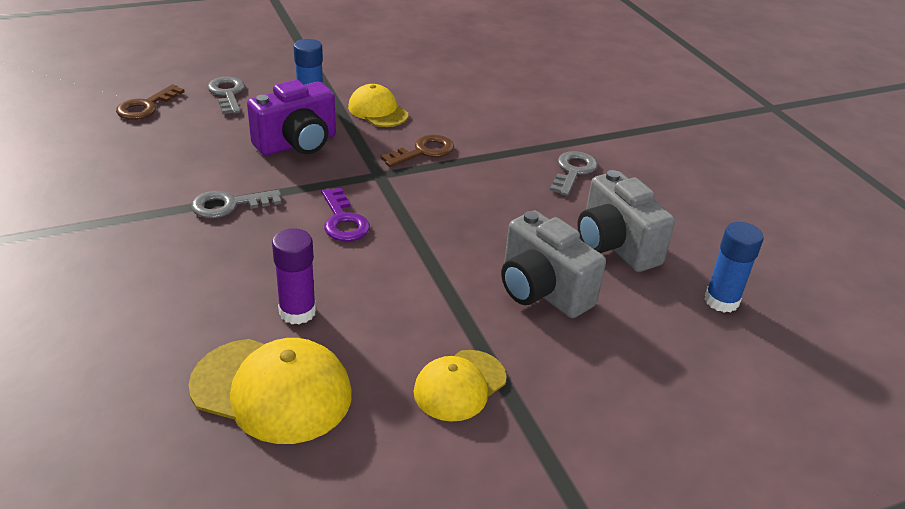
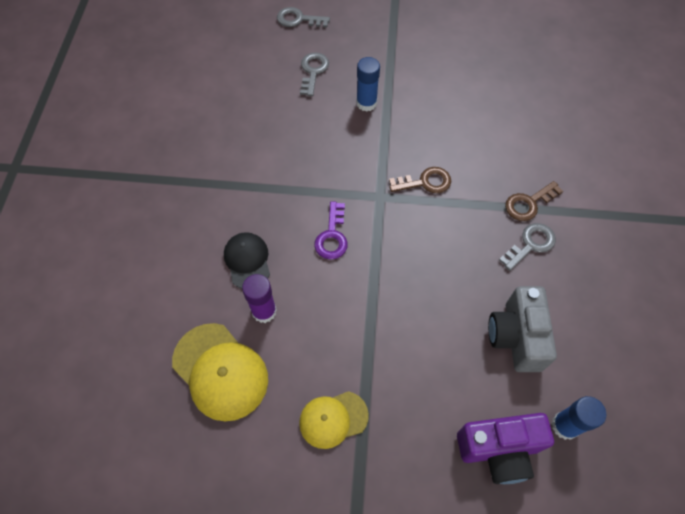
camera: 30 degrees right, 25 degrees up
(146, 106) = (253, 69): brown key -> brown key (529, 203)
(229, 205) = (265, 193): grey key -> grey key (298, 19)
(244, 271) = (247, 261): none -> black cap
(297, 144) = (337, 144): purple camera -> purple camera (499, 450)
(378, 111) = (413, 124): yellow cap -> none
(542, 291) = (434, 359): grey camera -> none

